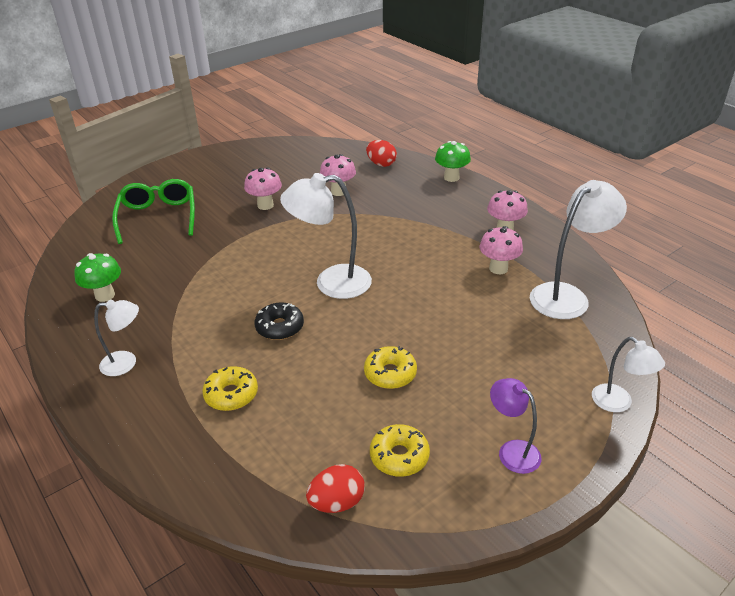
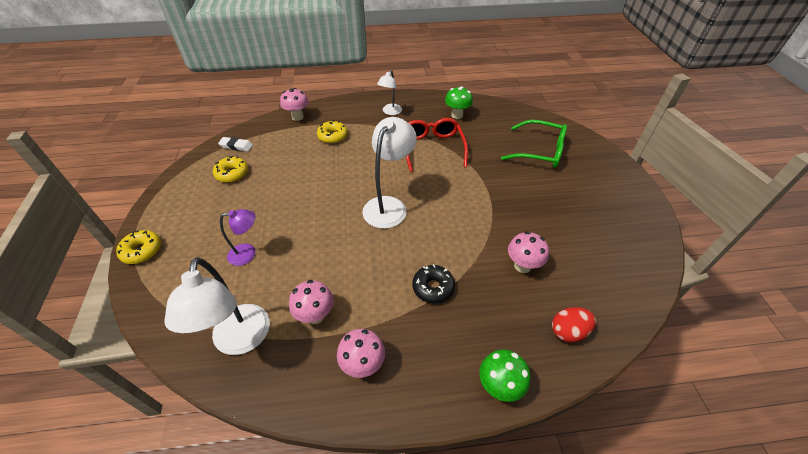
camera: 120 degrees right, 10 degrees up
(199, 290) = (432, 148): none -> red glasses
(265, 205) = (524, 209): pink mushroom -> pink mushroom (297, 117)
(280, 327) = (366, 167): black donut -> black donut (433, 287)
(337, 502) = (236, 146): red egg -> white eraser
(390, 373) = (283, 195): yellow donut -> yellow donut (142, 251)
(512, 451) = (182, 214): purple lamp -> purple lamp (248, 253)
(618, 403) = (139, 286): white lamp -> none

